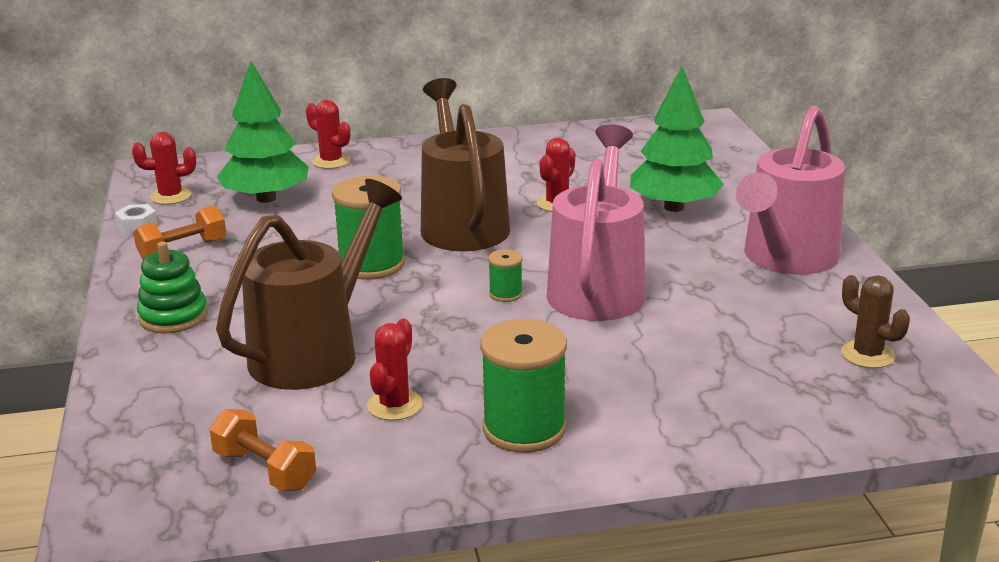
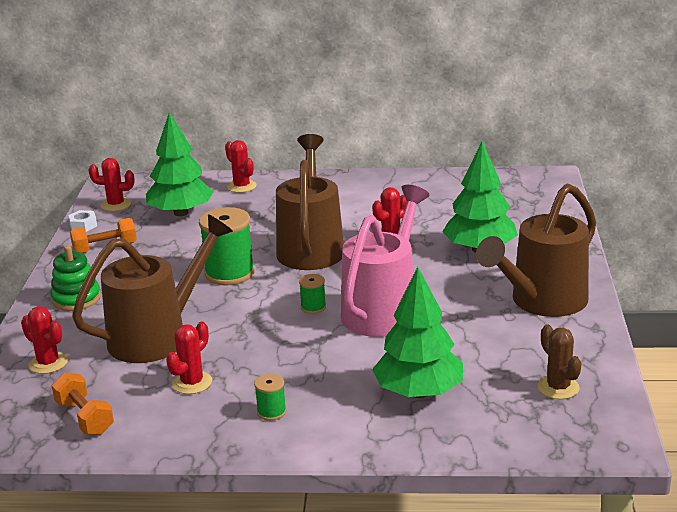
camera: 15 degrees right, 0 degrees up
(174, 404) = (48, 363): none -> red cactus
(524, 429) = (271, 412): green spool -> green spool, size x0.48
(701, 381) = (418, 392): none -> green tree
(785, 259) = (541, 302): pink watering can -> brown watering can

